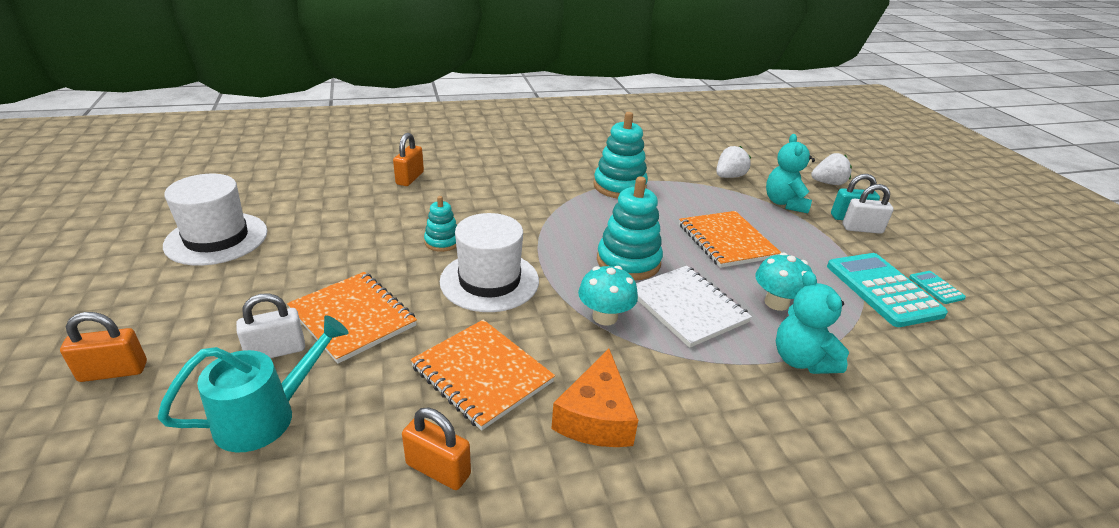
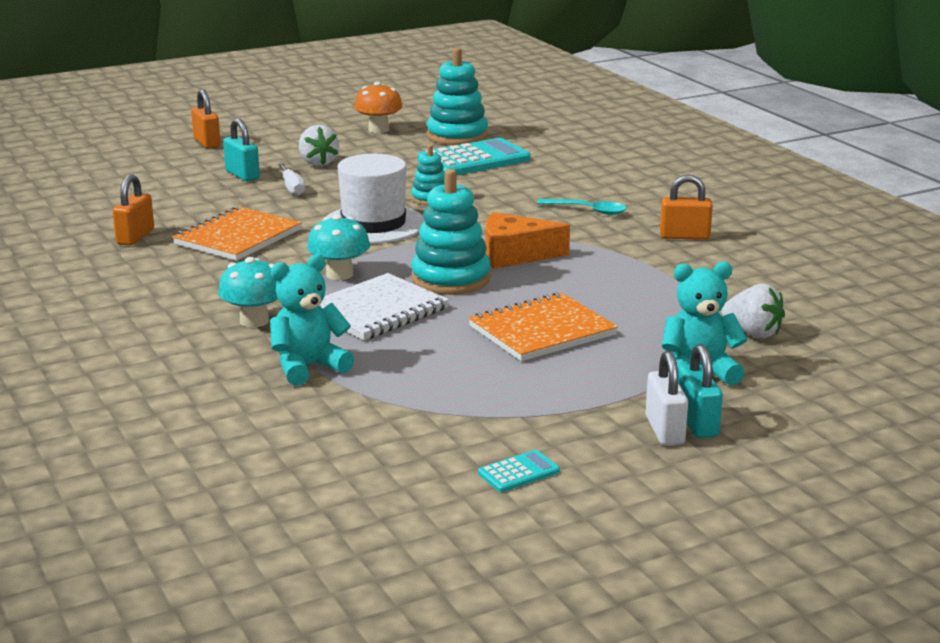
camera: 80 degrees right, 10 degrees down
(216, 238) = (378, 129): white hat -> orange mushroom
(267, 416) = (175, 186): turquoise watering can -> none
(276, 351) = (242, 175): white padlock -> turquoise padlock
(353, 318) = (292, 188): orange notebook -> white screwdriver
(410, 178) = (550, 168): orange padlock -> orange padlock (684, 236)
(511, 182) = (588, 210): none -> turquoise spoon
(596, 417) = (199, 280): orange cheese -> orange cheese (515, 255)
(619, 186) = (639, 265): turquoise stacking toy -> turquoise stacking toy (457, 136)
(776, 303) = (413, 358): turquoise mushroom -> turquoise mushroom (254, 321)
(828, 183) = (821, 414): white strawberry -> white strawberry (318, 163)
(883, 290) = (486, 429): turquoise calculator -> turquoise calculator (474, 160)

